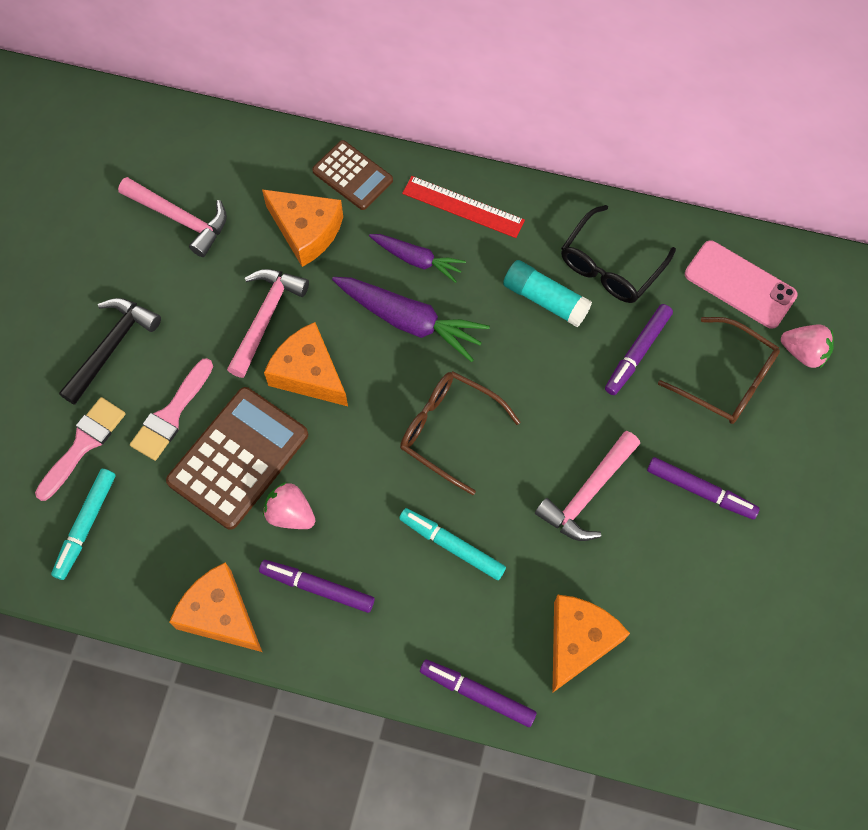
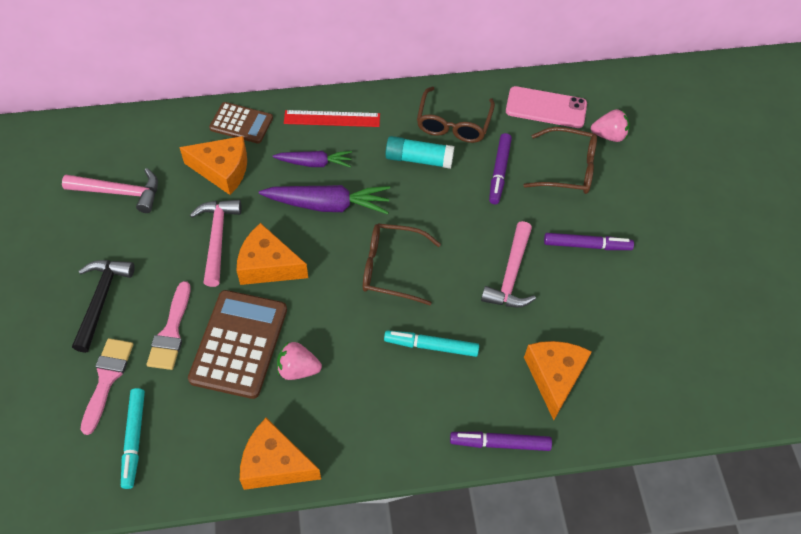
camera: 25 degrees left, 10 degrees down
(317, 587) = (343, 414): purple marker -> none
(610, 266) = (453, 123): black glasses -> brown glasses

